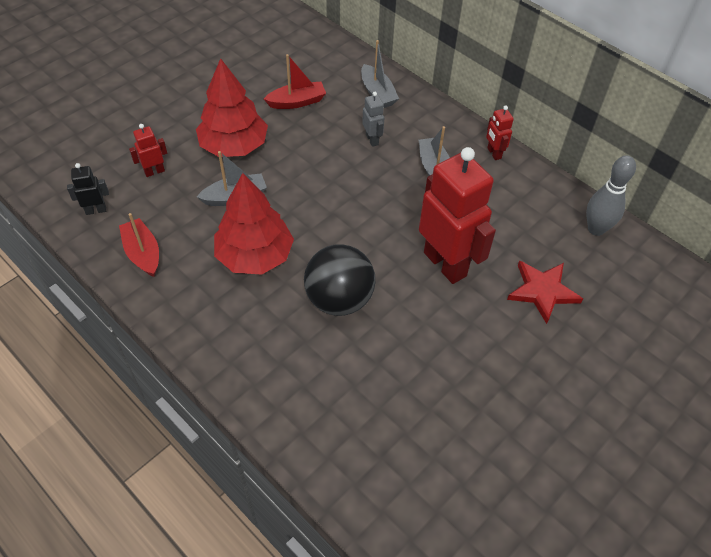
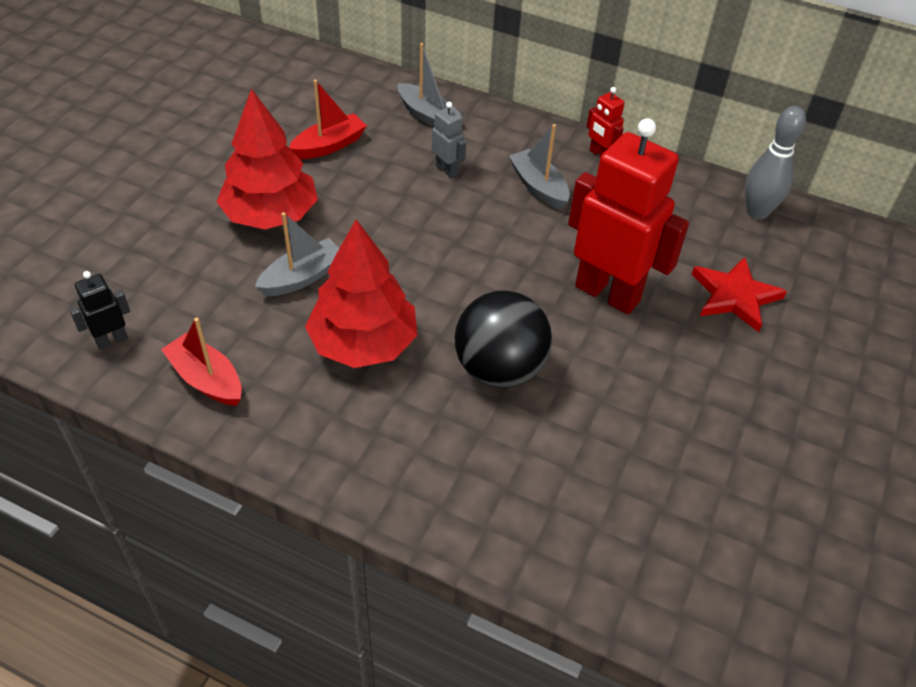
camera: 20 degrees left, 5 degrees down
(154, 171) = (175, 271): red robot -> none

